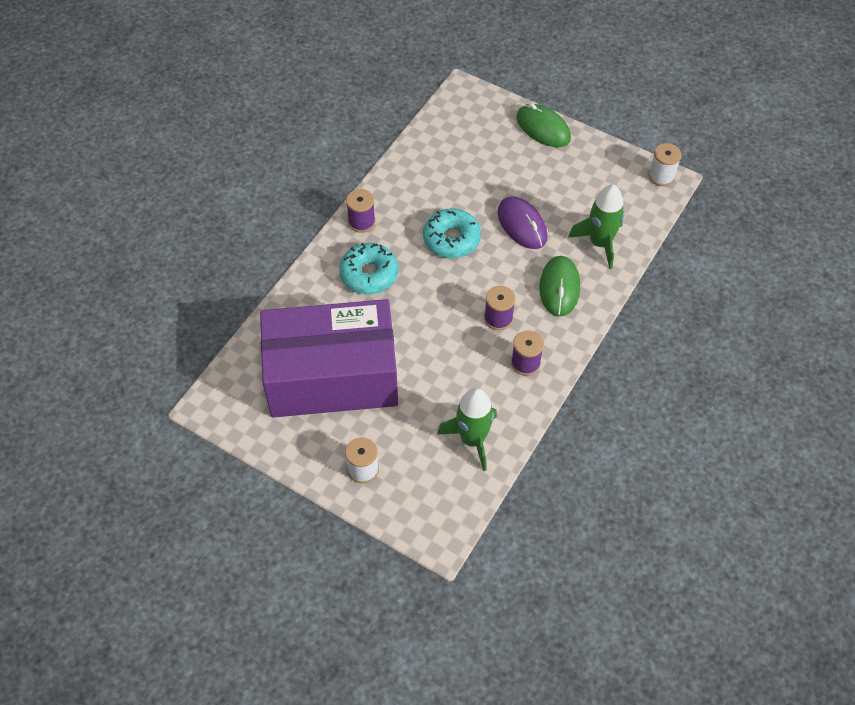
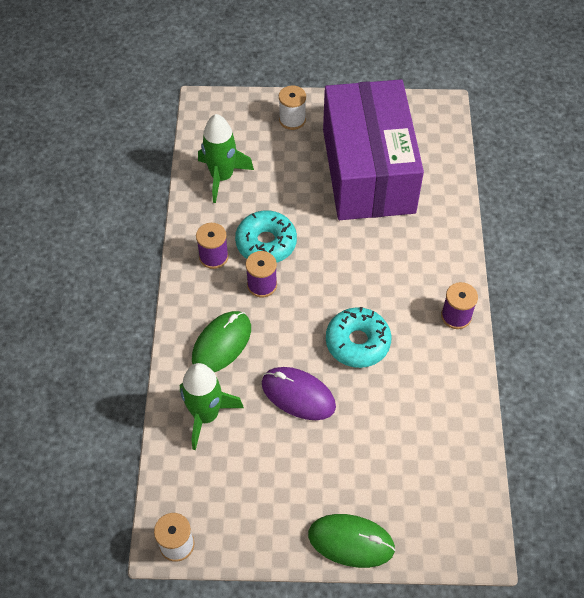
camera: 150 degrees right, 0 degrees up
(332, 376) = (368, 170): purple box -> purple box turned 60 degrees counterclockwise
(369, 274) = (407, 268): turquoise donut -> turquoise donut (266, 243)
(559, 288) = (221, 344): green mouse -> green mouse turned 60 degrees clockwise

